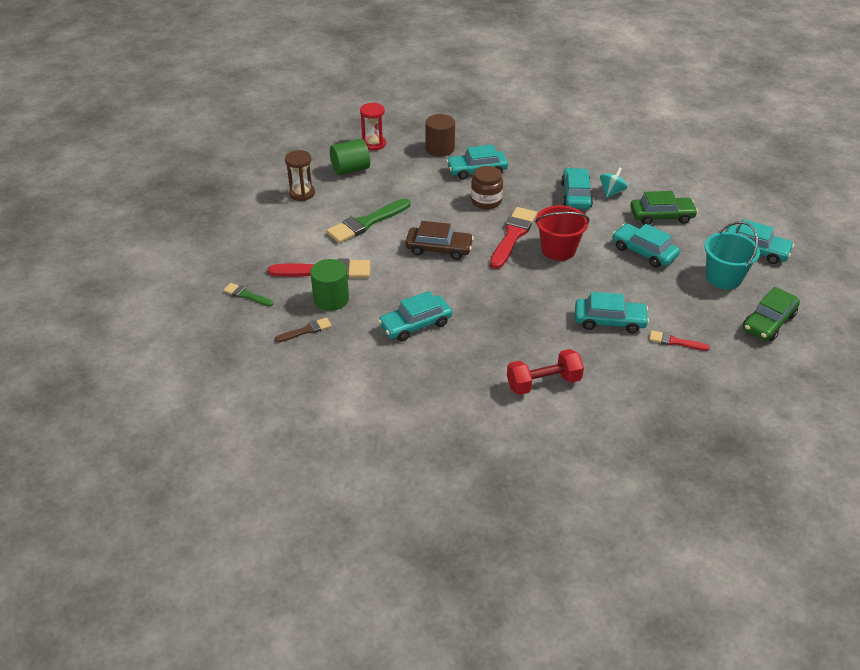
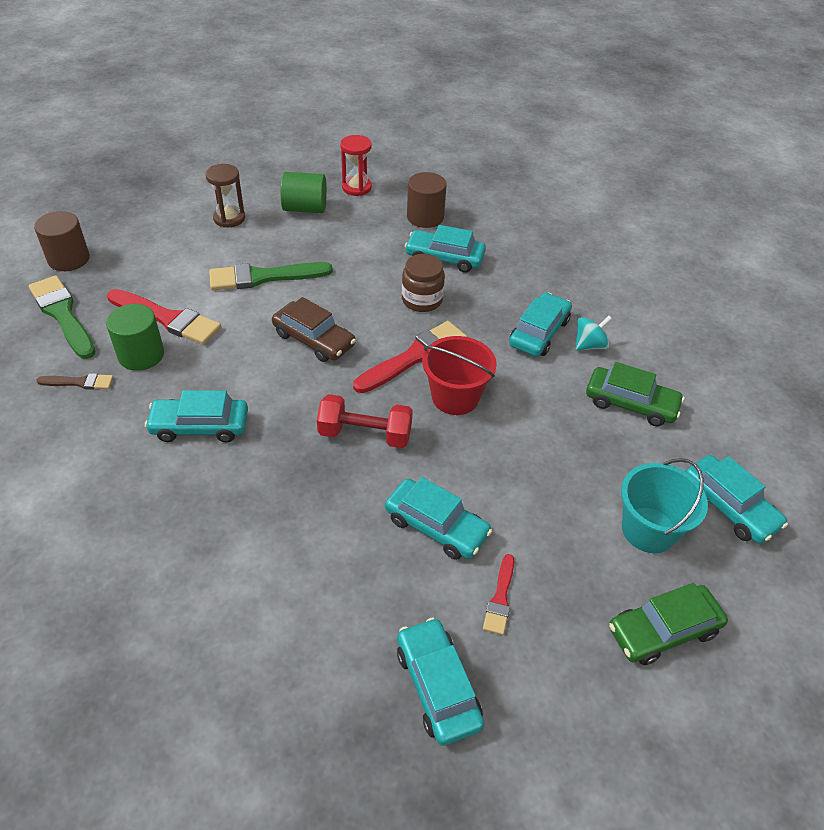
camera: 25 degrees right, 5 degrees up
(209, 259) = (69, 259): none -> brown cylinder
(246, 295) = (63, 314): green brush -> green brush, size x1.89
(543, 383) = (275, 578): red dumbbell -> red dumbbell (365, 434)
(644, 252) = (565, 445): turquoise car -> turquoise car (437, 686)
(675, 341) = (500, 598): red brush -> red brush turned 120 degrees counterclockwise

